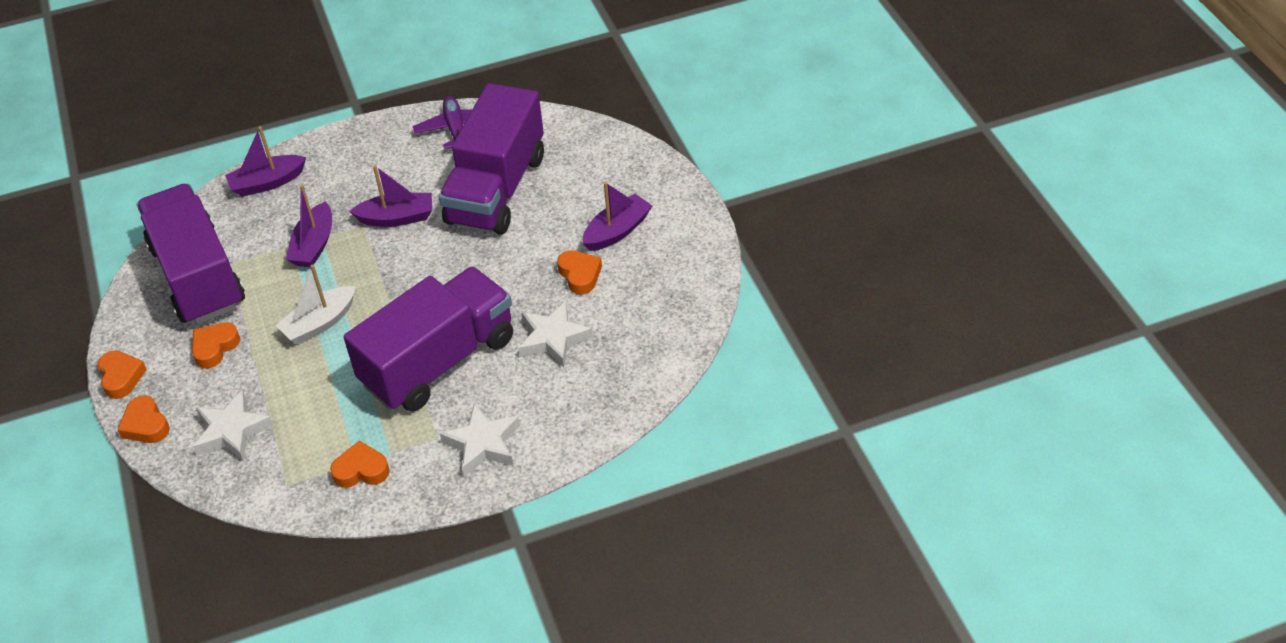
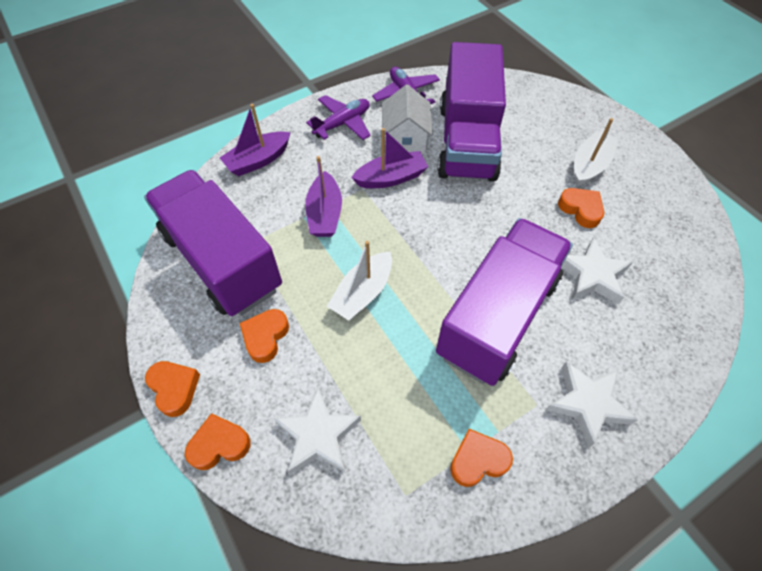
camera: 15 degrees left, 10 degrees up
(146, 425) = (219, 444): orange heart -> orange heart turned 120 degrees clockwise
(371, 154) = (342, 123): none -> purple plane
(431, 178) = (405, 139): none -> white house
(617, 231) = (589, 165): purple boat -> white boat

